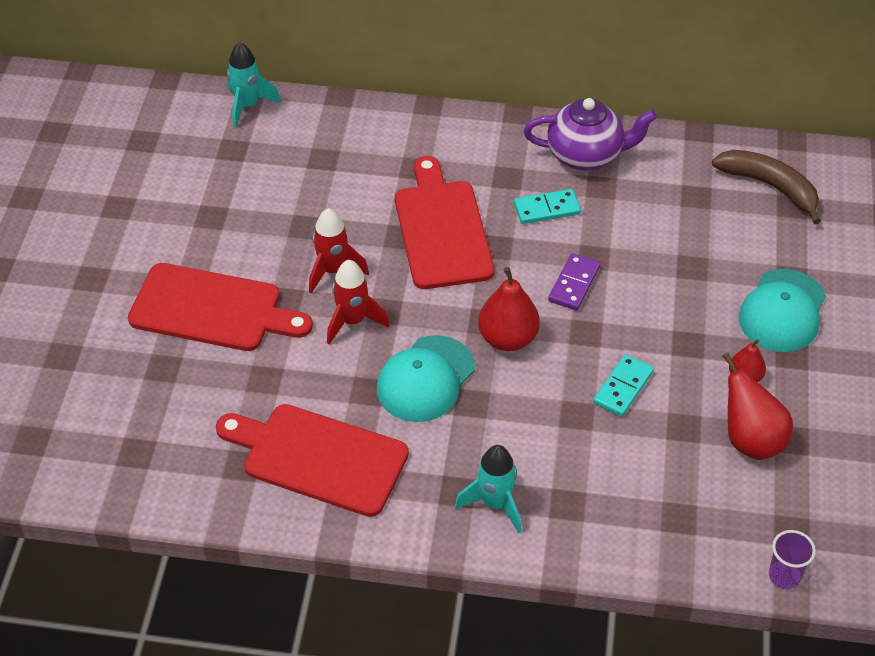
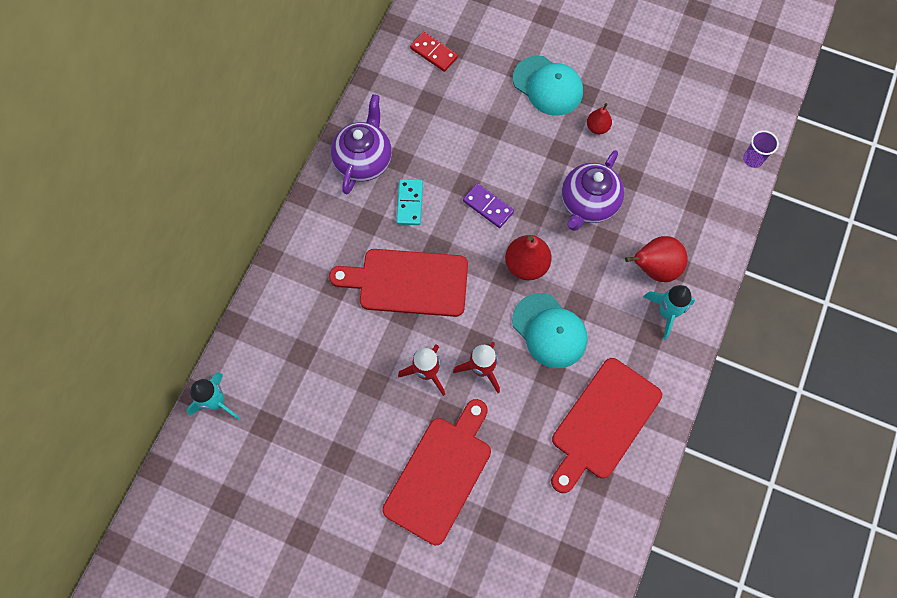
camera: 75 degrees left, 20 degrees up
(623, 387) = (588, 204): turquoise domino -> purple teapot
(750, 440) = (648, 142): red pear -> red pear (654, 268)
(770, 186) = (434, 53): brown banana -> red domino

